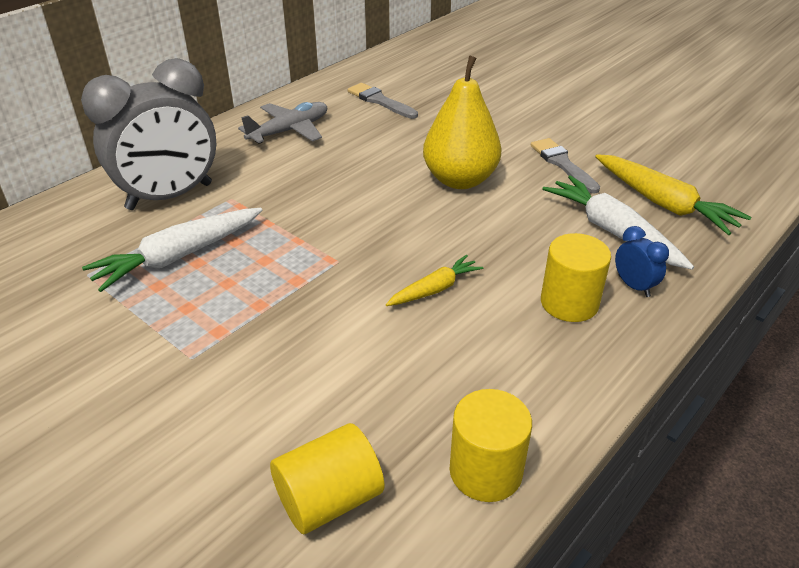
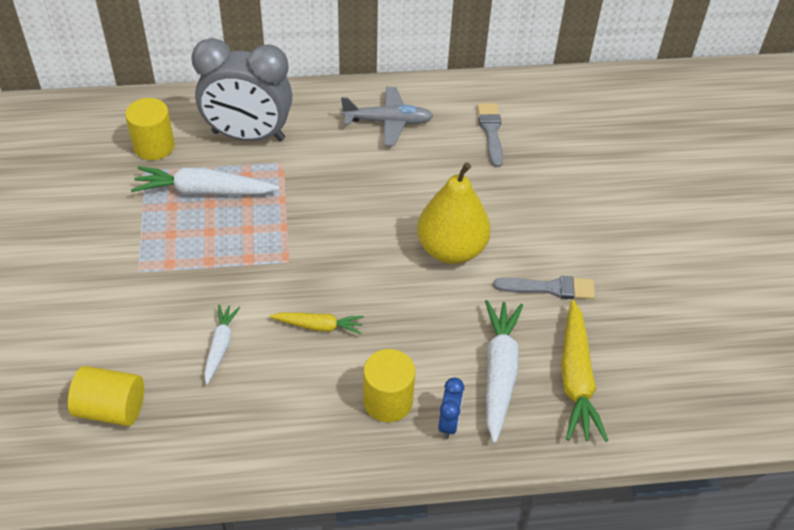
camera: 40 degrees right, 10 degrees up
(368, 362) = (220, 346): none -> white carrot
(485, 471) = (199, 460): yellow cylinder -> yellow cylinder (154, 146)
(562, 164) = (550, 288): grey brush -> grey brush turned 75 degrees clockwise

